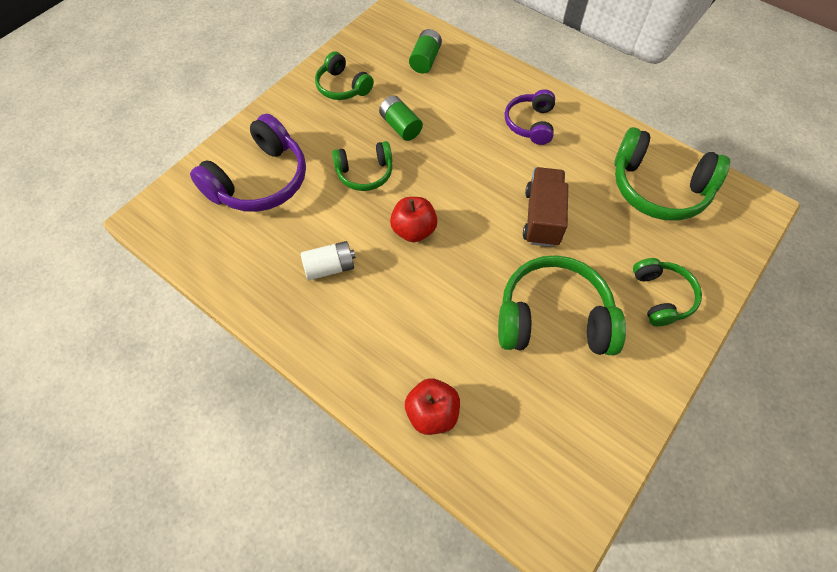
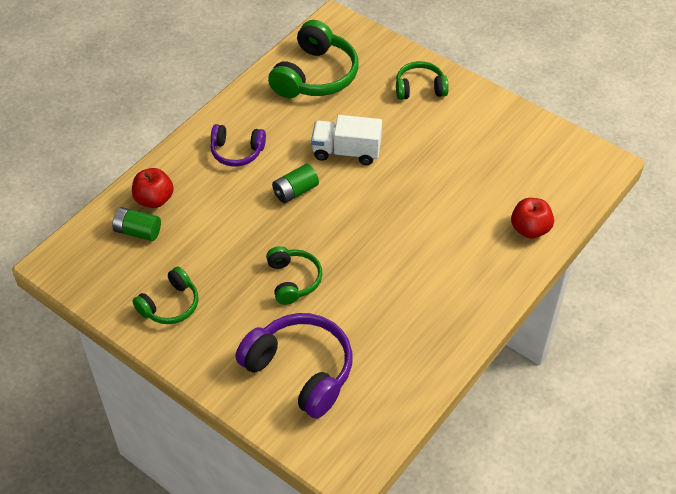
camera: 90 degrees left, 10 degrees down
(330, 267) = (403, 302): white battery -> none
(400, 126) = (233, 252): green battery -> green battery (295, 191)
(414, 230) = (361, 241): red apple -> red apple (154, 199)
(542, 217) = (346, 152): brown truck -> white truck
(553, 318) = (443, 152): green headphones -> none

